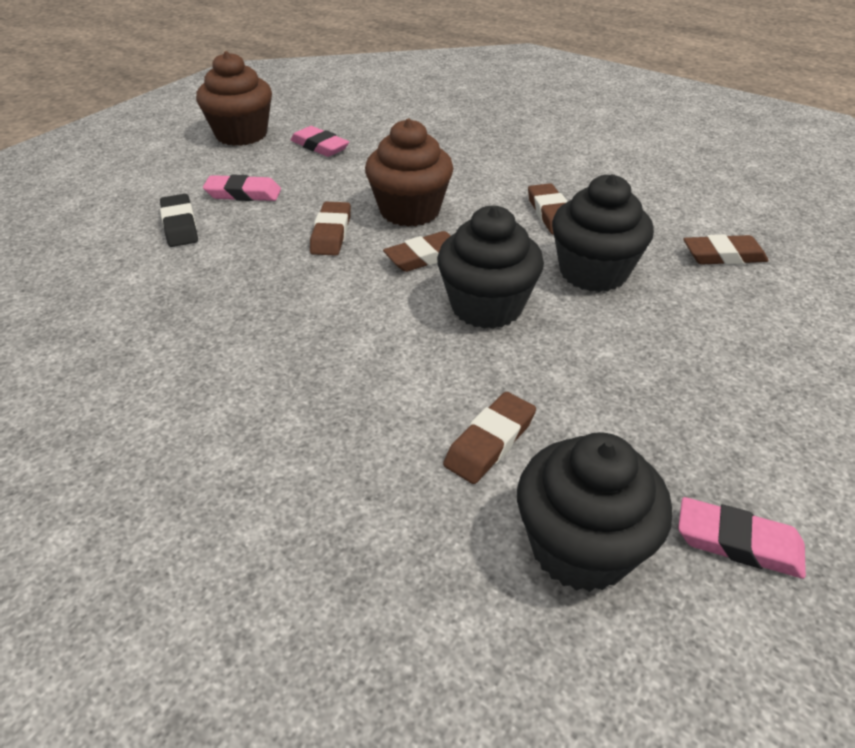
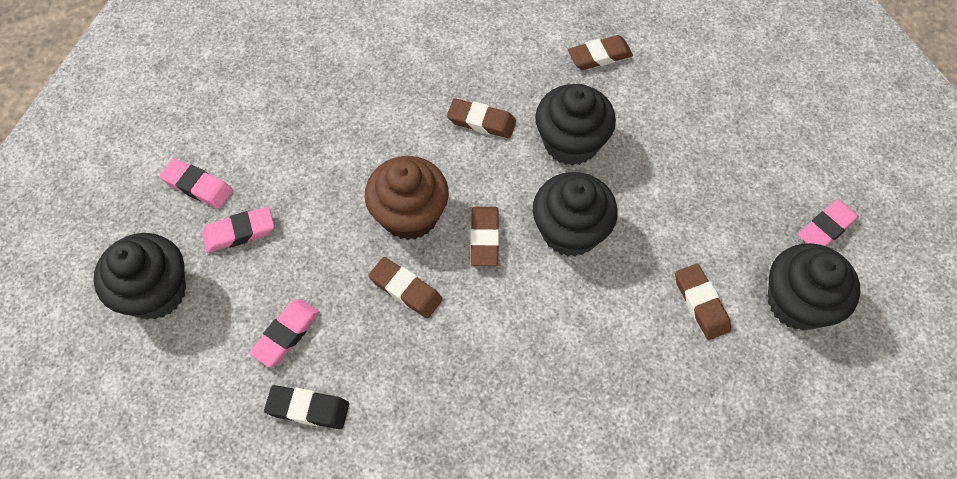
camera: 60 degrees left, 20 degrees up
(241, 134) = (156, 292): brown cupcake -> black cupcake
(344, 119) = (198, 186): none -> pink eraser
(723, 256) = (599, 56): brown eraser -> brown eraser turned 45 degrees clockwise

